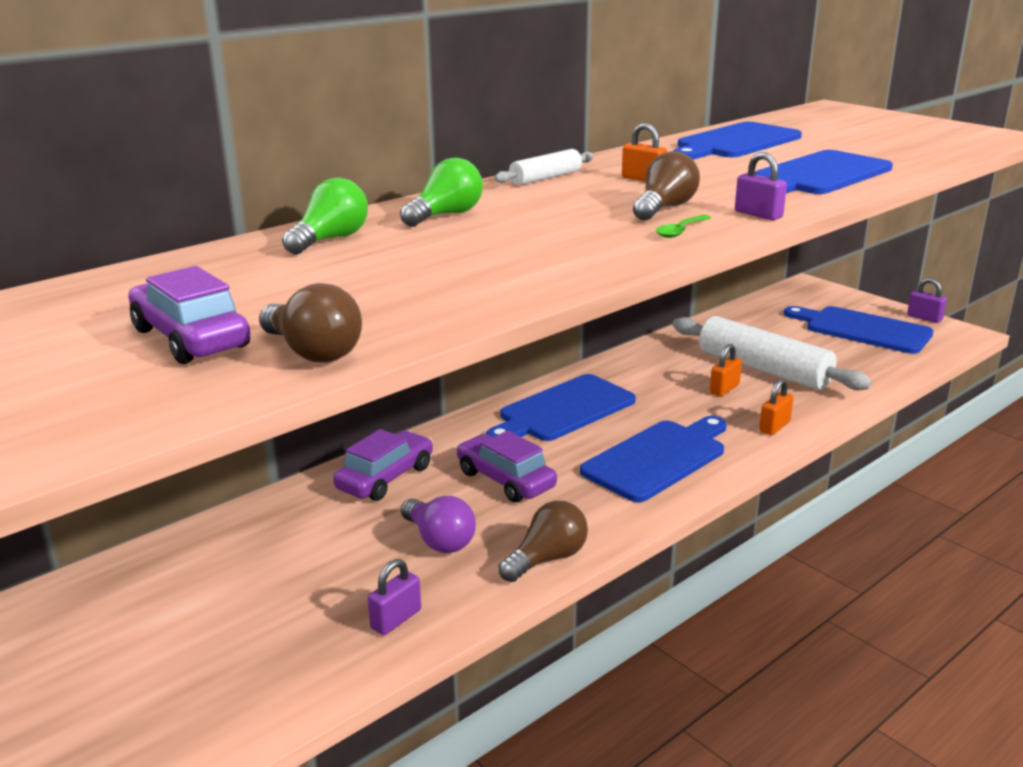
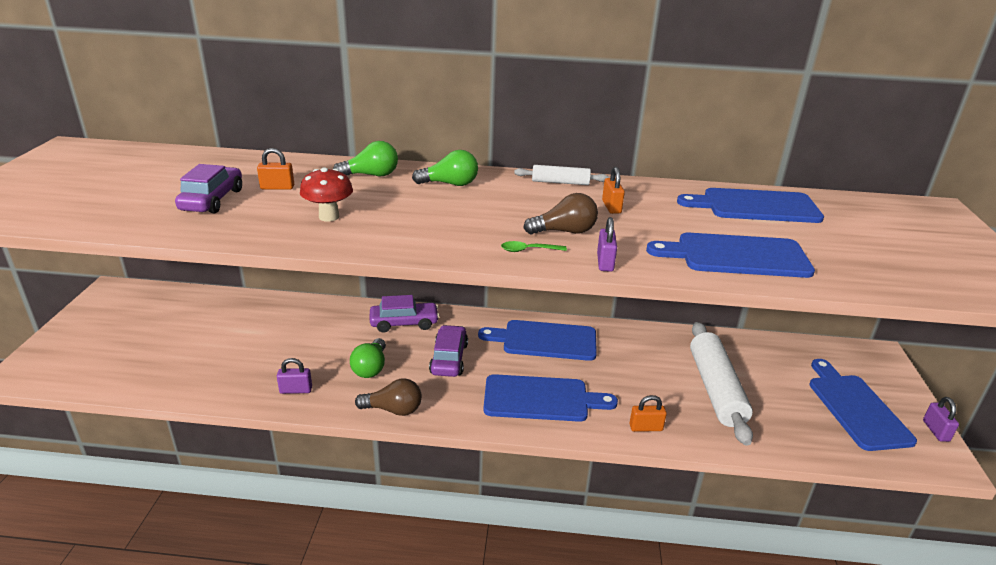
camera: 45 degrees right, 5 degrees up
(313, 352) = (224, 229): brown light bulb -> none
(408, 288) = (329, 217): none -> red mushroom
(439, 540) = (371, 368): purple light bulb -> green light bulb
(724, 389) = (662, 385): orange padlock -> orange padlock (277, 187)

